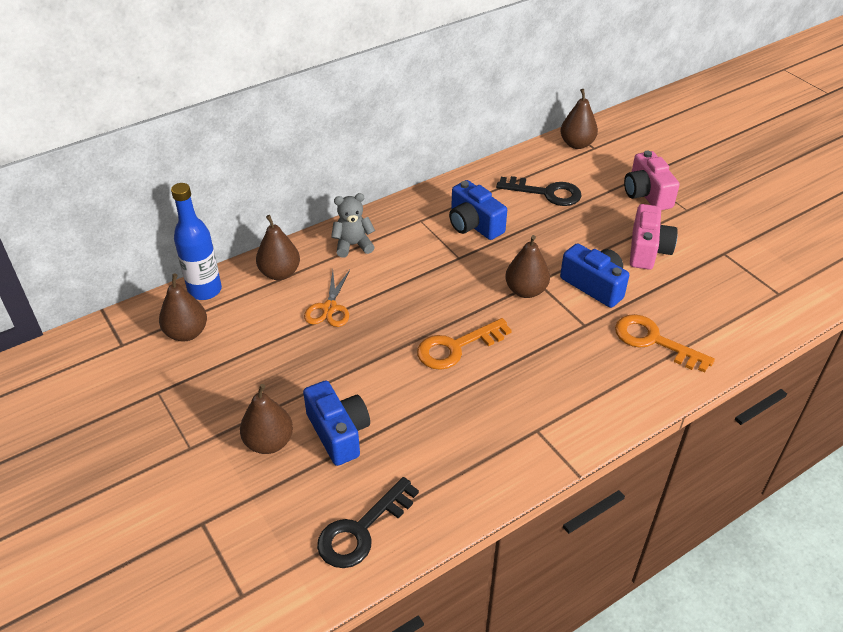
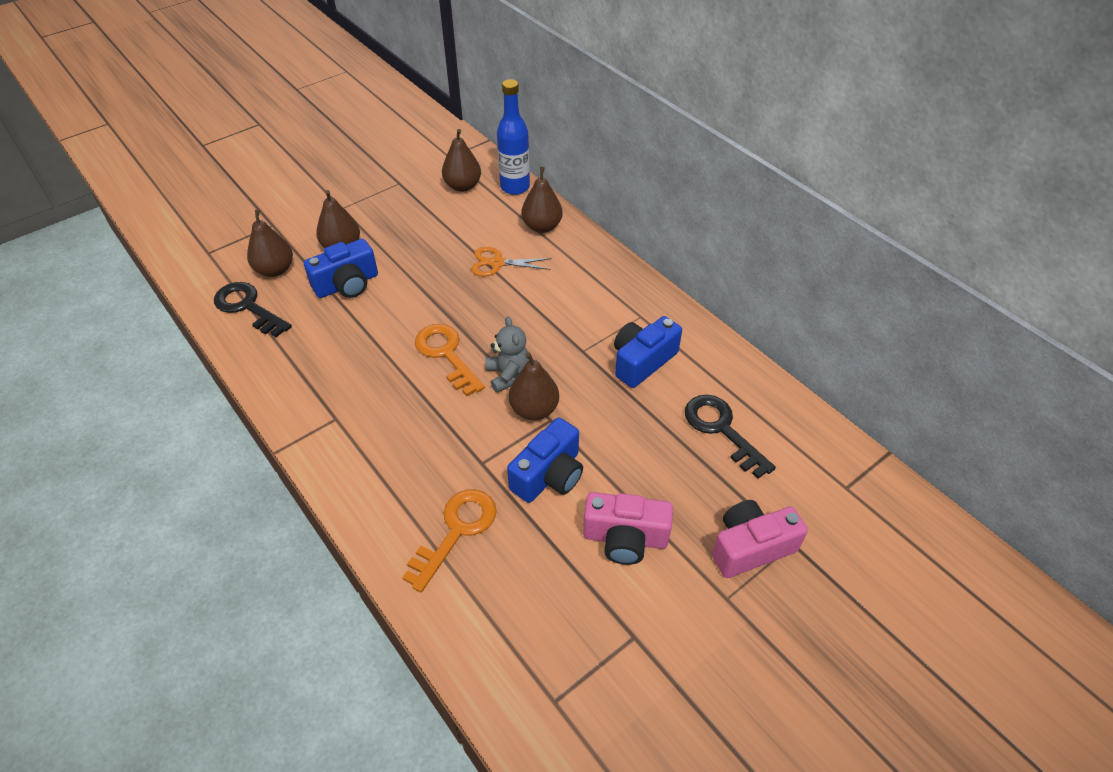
camera: 85 degrees right, 5 degrees up
(353, 245) = (590, 269): grey teddy bear -> grey teddy bear (508, 375)
(546, 193) = (721, 430): black key -> black key turned 135 degrees clockwise
(577, 144) = (847, 467): brown pear -> brown pear (275, 270)

